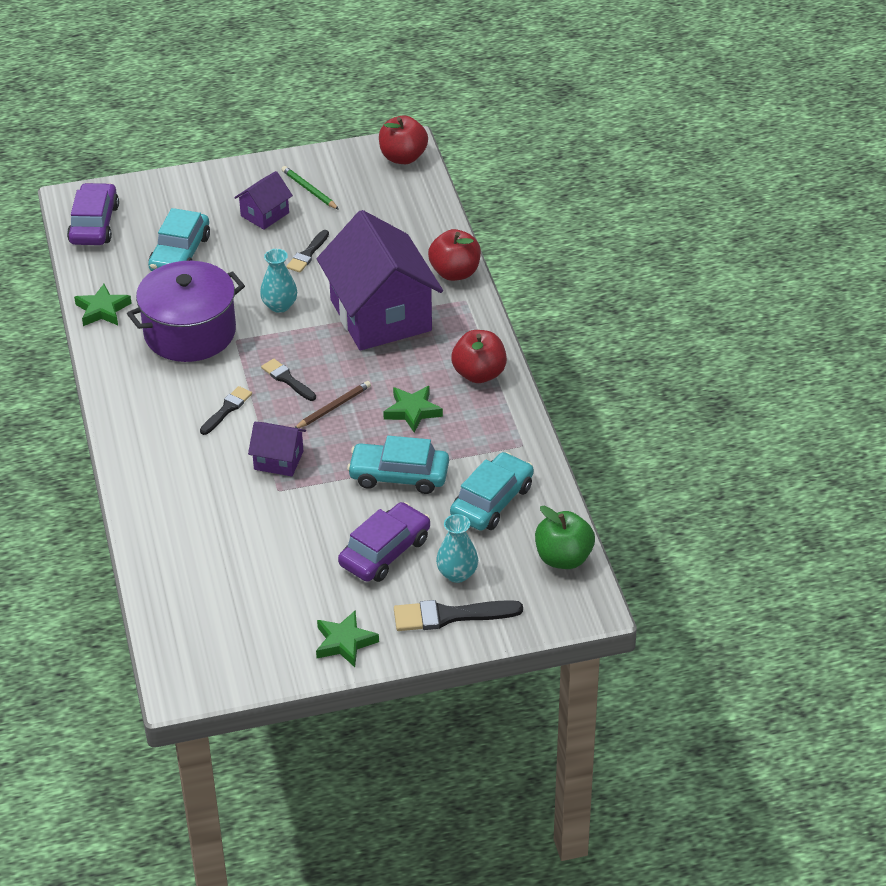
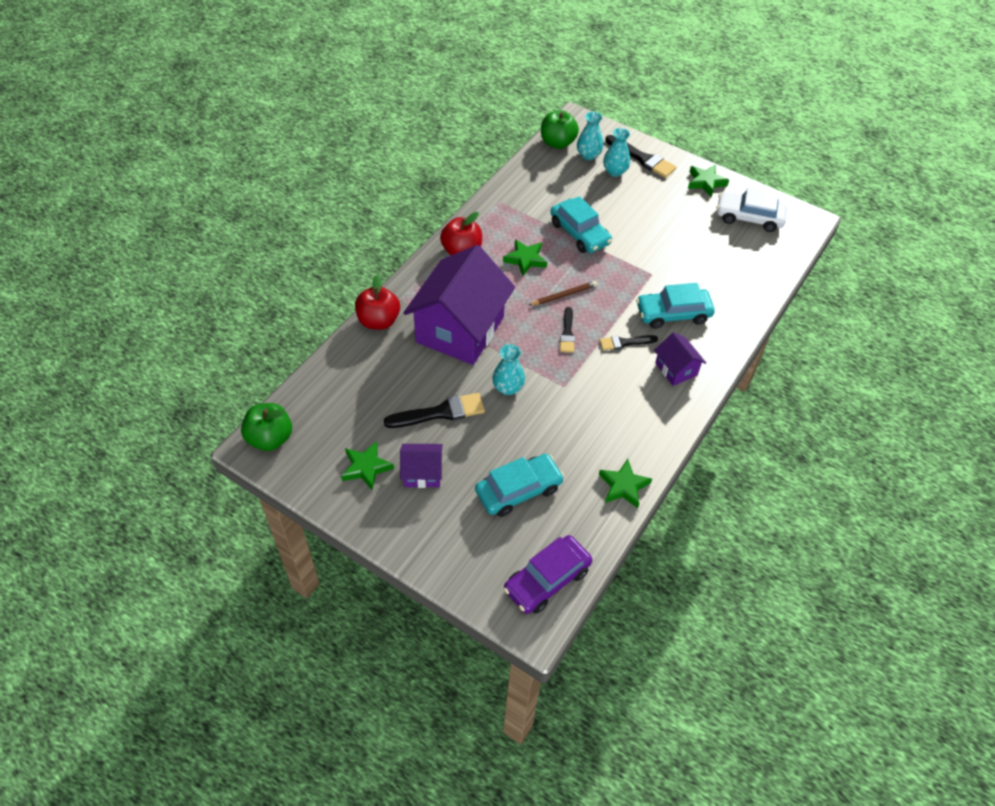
camera: 135 degrees left, 10 degrees up
(190, 332) = (586, 416): purple pot -> none
(249, 635) = (749, 217): none -> white car
(278, 460) = (632, 289): purple house -> purple house (676, 369)
(307, 254) = (440, 412): black brush -> black brush, size x1.60
(309, 190) = (366, 467): green pencil -> green star
(333, 407) = (564, 295): brown pencil -> brown pencil turned 150 degrees clockwise
(385, 552) = (636, 204): purple car -> none
(403, 157) = (270, 438): red apple -> green apple
(492, 501) = (552, 188): turquoise car -> turquoise car (673, 314)
(511, 570) = (588, 155): none -> turquoise vase

